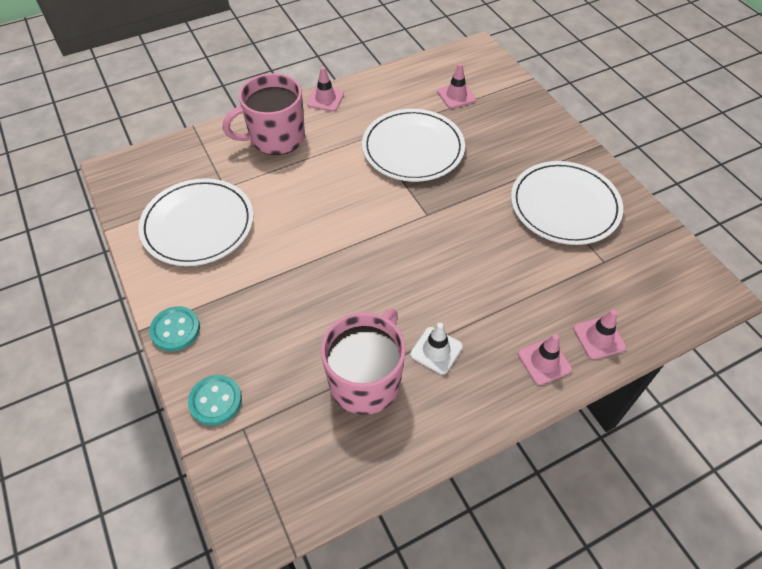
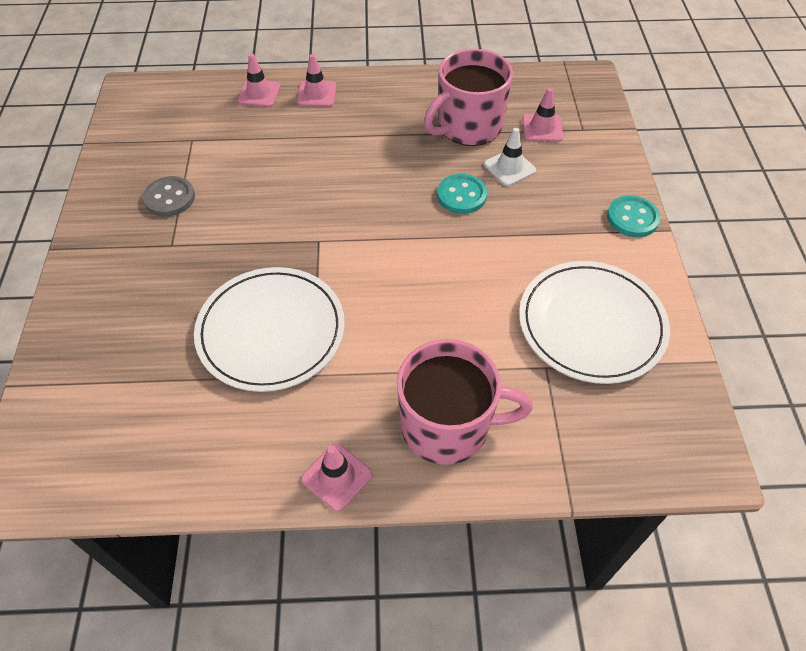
camera: 155 degrees left, 0 degrees up
(215, 401) = (602, 153): turquoise button -> turquoise button (461, 195)
(436, 350) = (397, 127): white traffic cone -> white traffic cone (509, 167)
(456, 96) = (142, 398): pink traffic cone -> pink traffic cone (542, 128)
(564, 205) = (169, 198): white plate -> grey button

